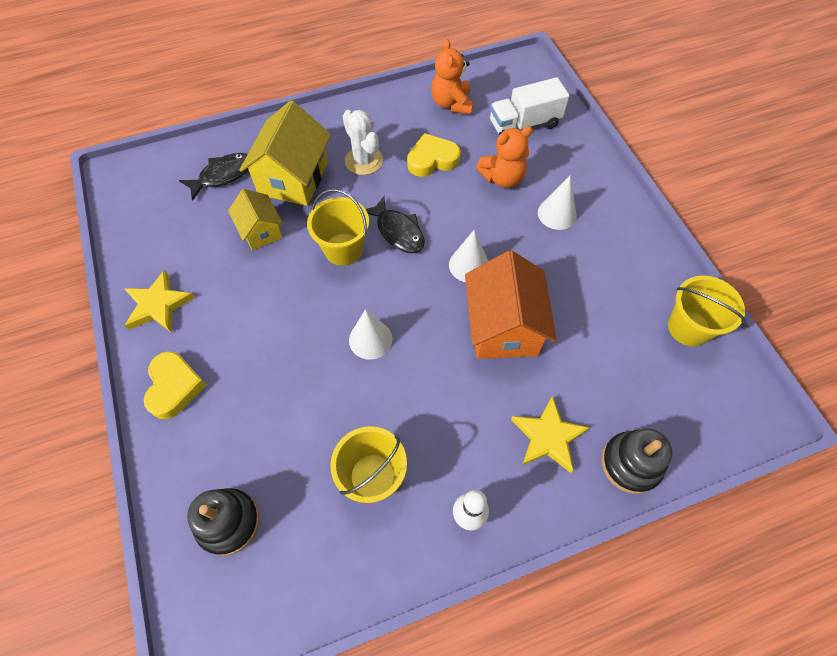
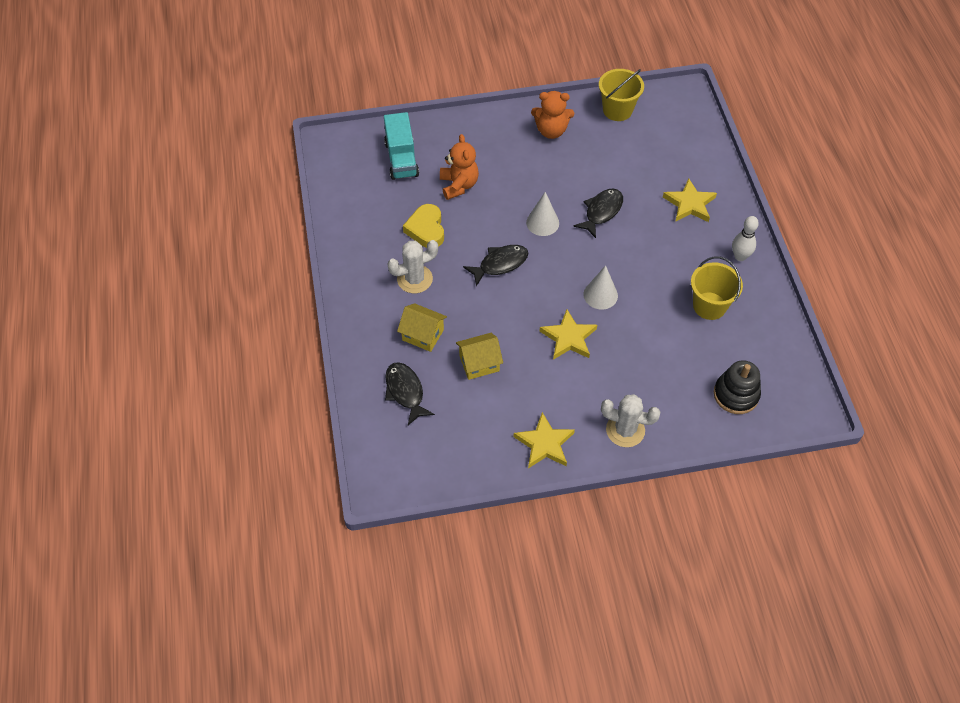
camera: 80 degrees left, 5 degrees down
(174, 387) = (625, 430): yellow heart -> white cactus
(293, 178) = (423, 335): yellow house -> yellow house, size x0.59
(302, 312) = (568, 338): none -> yellow star
(343, 249) = (511, 304): yellow bucket -> none
(451, 103) = (361, 205): orange teddy bear -> orange teddy bear (551, 131)
(503, 327) = (601, 212): orange house -> black fish
(524, 124) = (401, 159): white truck -> turquoise truck
(557, 214) = (504, 158): white cone -> none
(630, 463) = (712, 166): black stacking toy -> none

